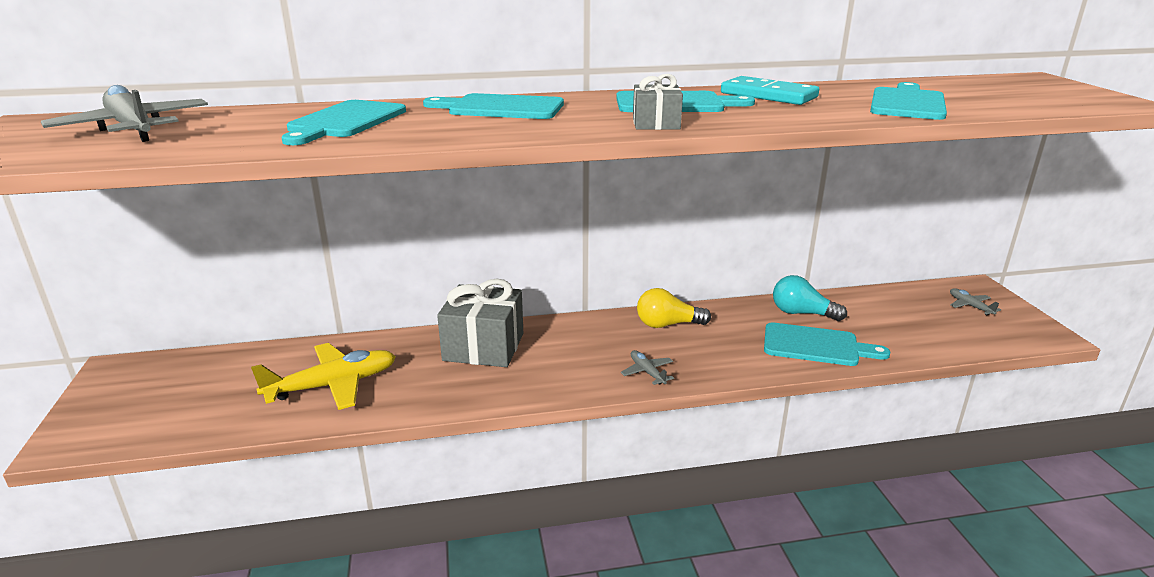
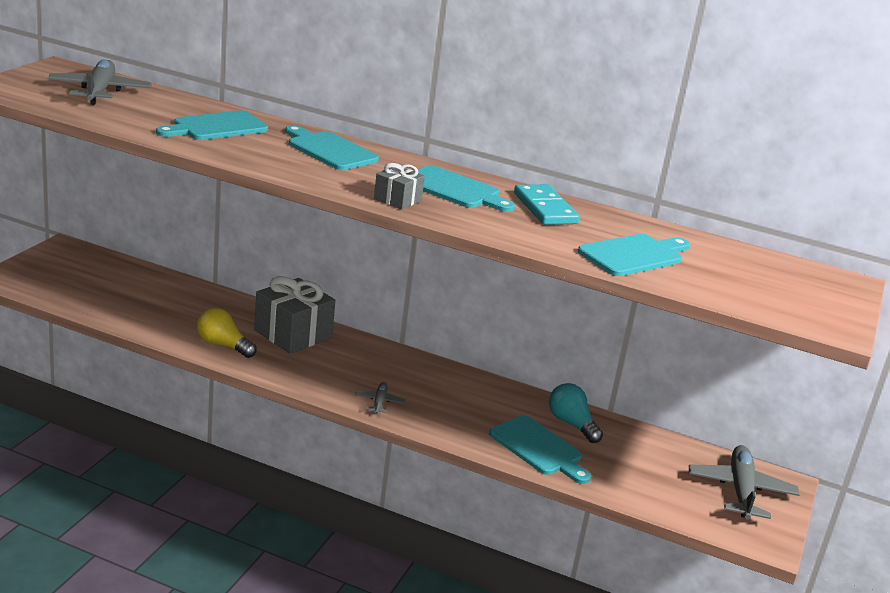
camera: 30 degrees right, 0 degrees up
(333, 385) = (171, 314): yellow plane -> none
(668, 324) = (447, 381): yellow light bulb -> yellow light bulb (223, 345)
(970, 306) = (740, 490): grey plane -> grey plane, size x2.08

